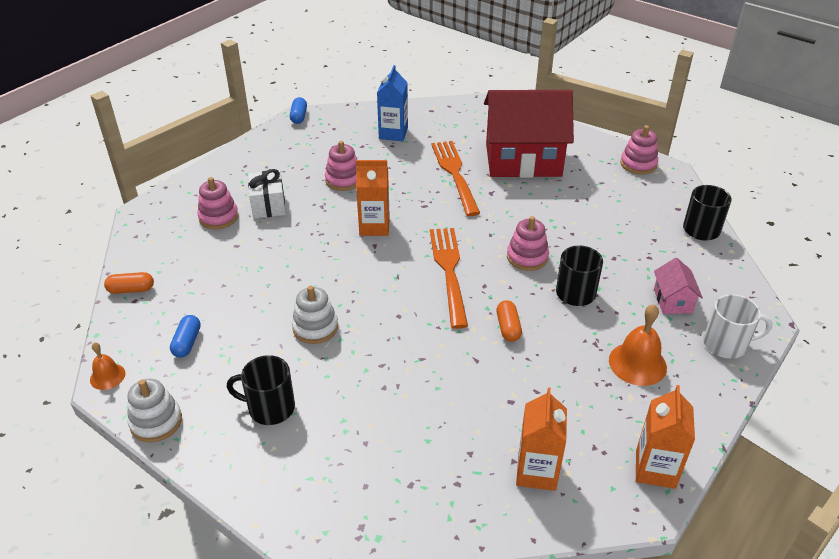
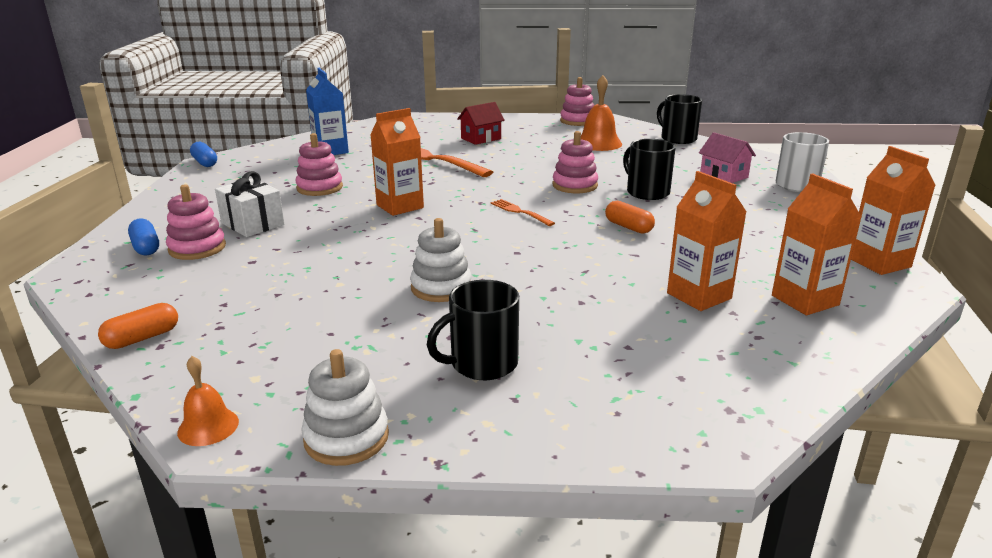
camera: 35 degrees left, 15 degrees down
(187, 343) = (293, 353): blue capsule -> blue capsule (146, 247)
(449, 271) = (520, 212): orange fork -> orange fork, size x0.49
(467, 425) = (699, 296): none -> orange carton
(523, 160) = (481, 138): red house -> red house, size x0.42
(637, 363) = (760, 213): orange bell -> orange bell (598, 143)

